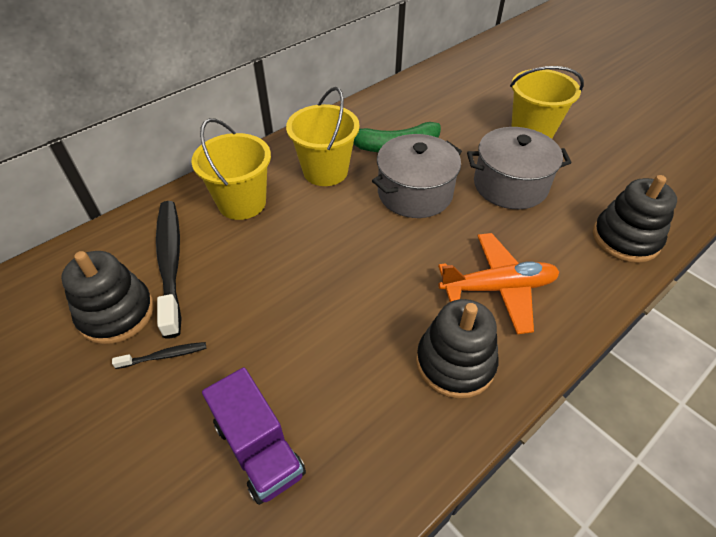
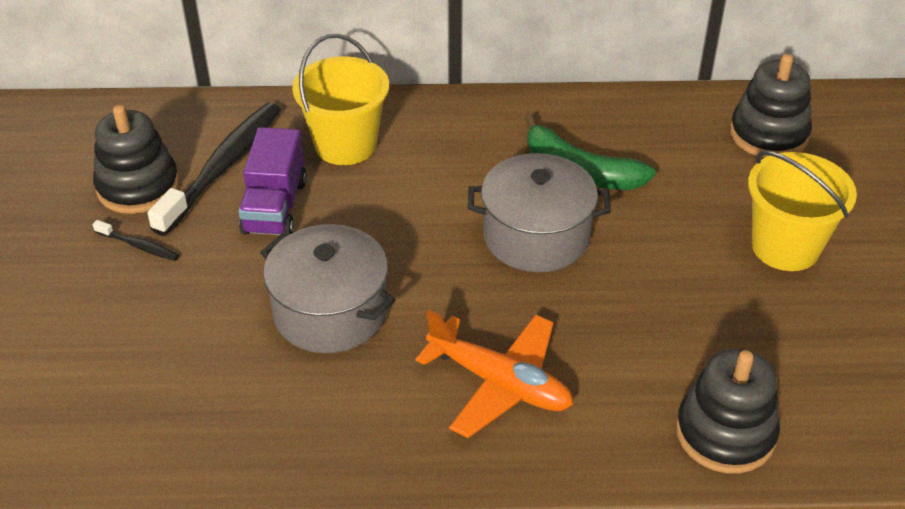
camera: 40 degrees right, 5 degrees down
(259, 448) = (133, 365): purple truck -> purple truck (275, 207)
(325, 171) = (467, 157): yellow bucket -> none
(455, 363) = (368, 417): black stacking toy -> black stacking toy (768, 134)
(510, 185) = (663, 292): grey pot -> grey pot (330, 312)

